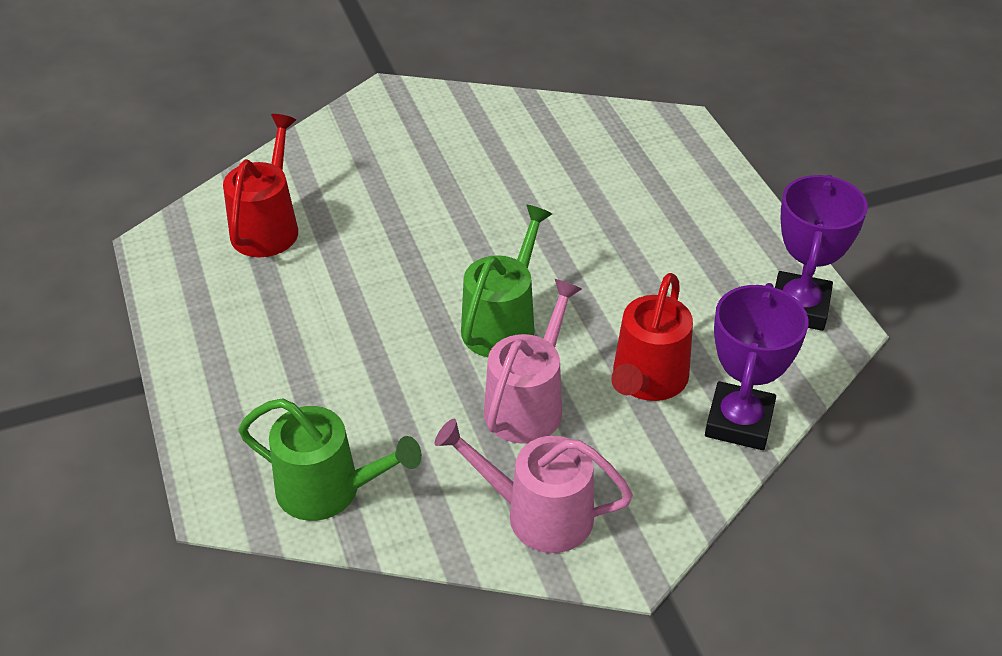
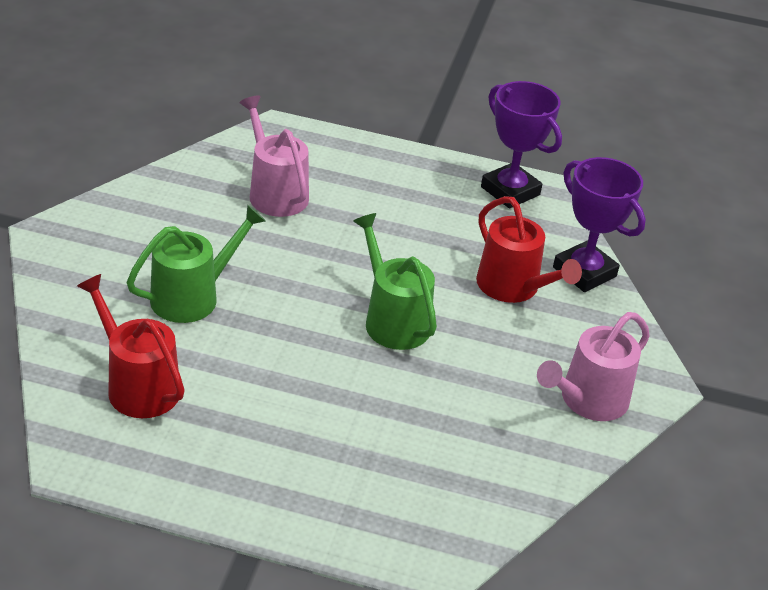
camera: 60 degrees left, 5 degrees down
(328, 489) = (476, 494): green watering can -> green watering can (192, 297)
(528, 404) = (484, 351): pink watering can -> pink watering can (275, 193)

